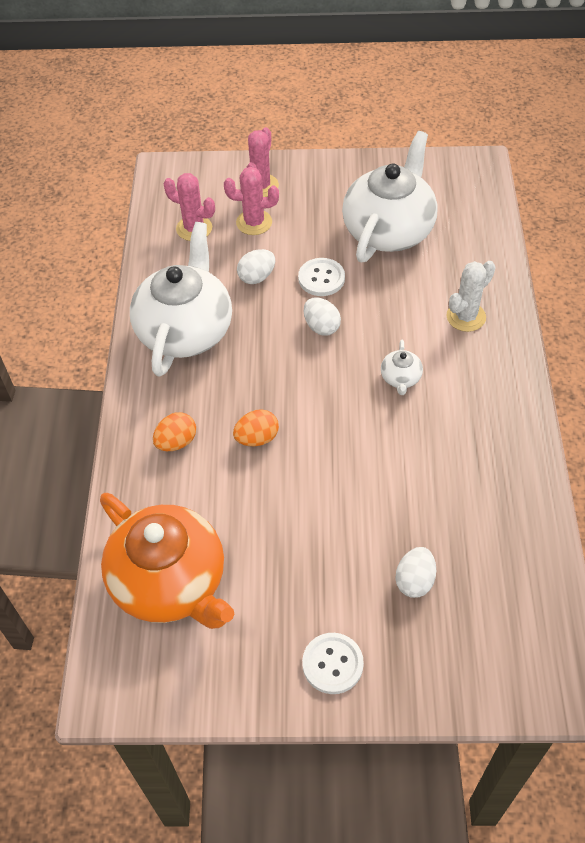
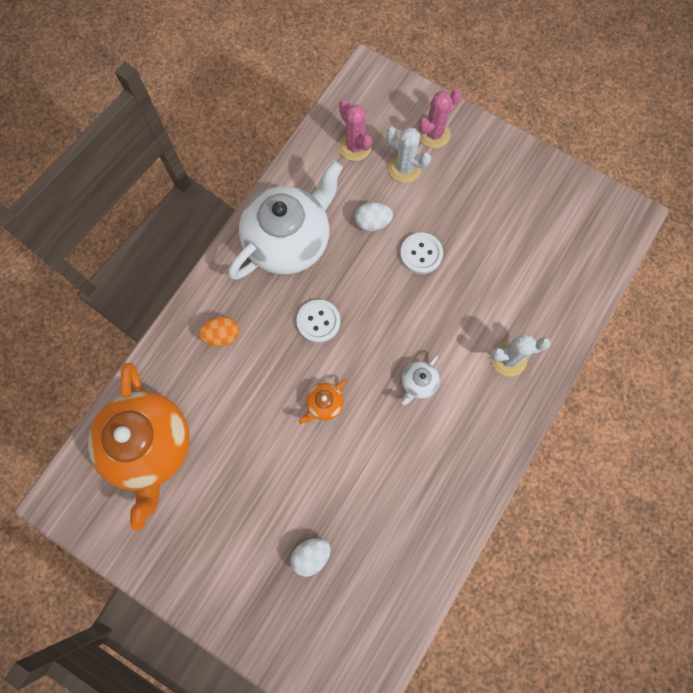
camera: 30 degrees right, 20 degrees up
(254, 222) = (404, 168): pink cactus -> white cactus
(257, 438) = (279, 368): orange egg -> none
(321, 327) = (391, 299): white egg -> none
(325, 444) = (324, 404): none -> orange teapot
(332, 664) = (214, 579): white button -> white button (318, 321)
(388, 230) = (506, 239): white teapot -> none

